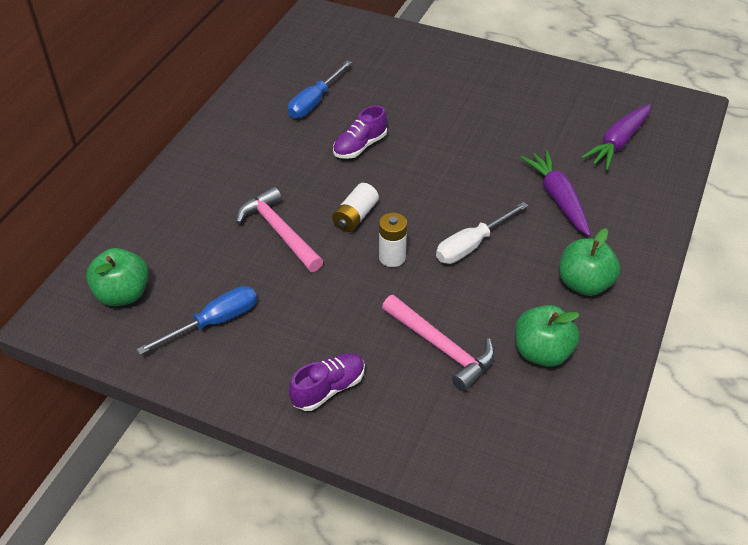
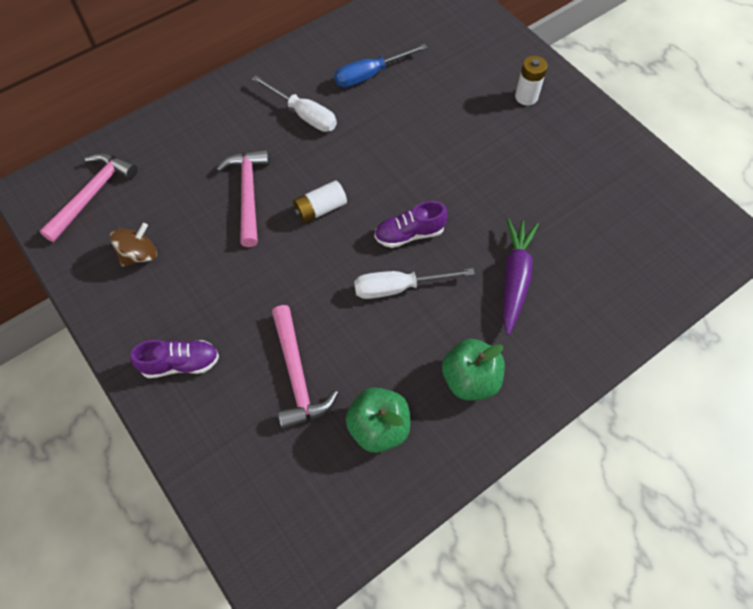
camera: 30 degrees right, 15 degrees up
(123, 294) = (93, 194): green apple -> pink hammer
(214, 322) = (139, 255): blue screwdriver -> brown spinning top
(280, 152) = (304, 115): none -> white screwdriver
(360, 146) = (376, 139): purple shoe -> purple shoe (409, 234)
(392, 257) = (321, 265): white battery -> white battery (526, 97)
(618, 143) = (623, 245): purple carrot -> none

